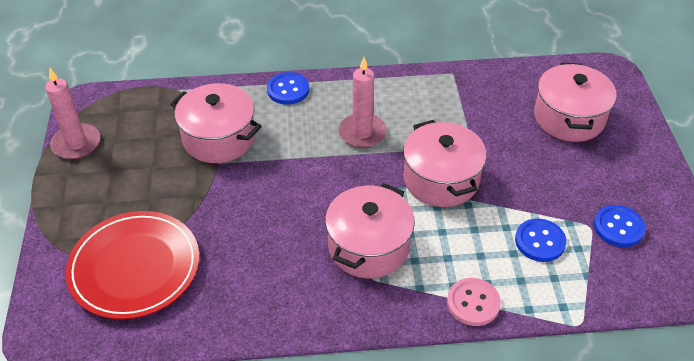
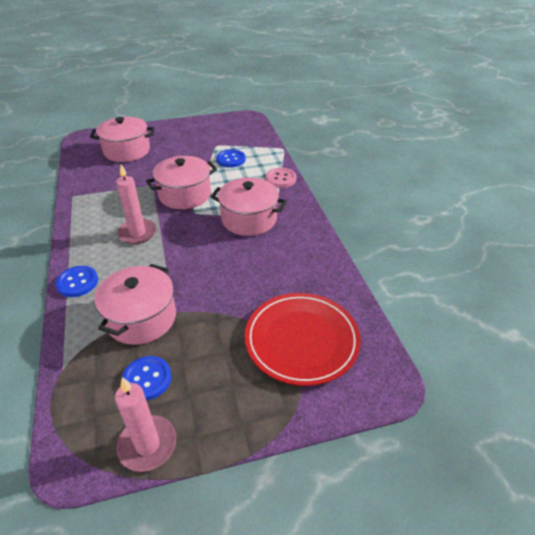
camera: 100 degrees left, 5 degrees down
(618, 227) = (216, 137): blue button -> blue button (147, 379)

